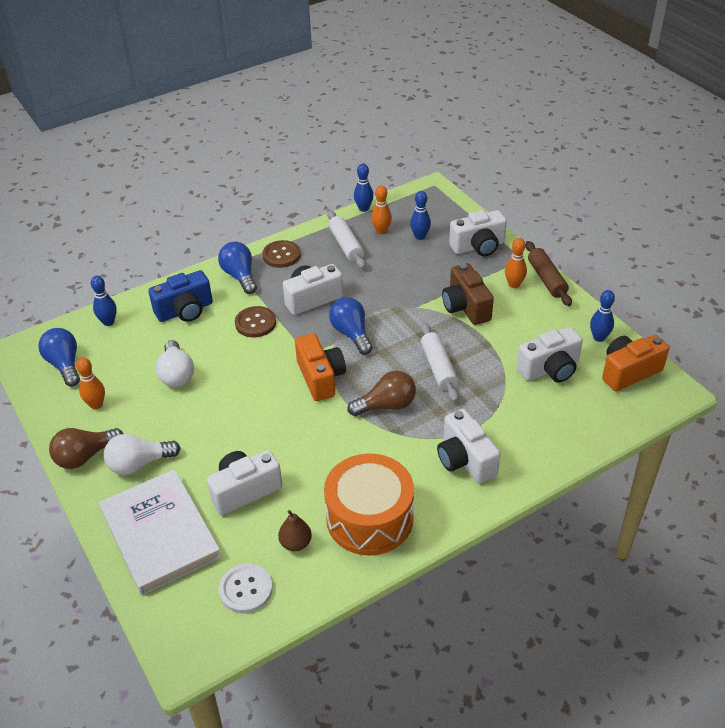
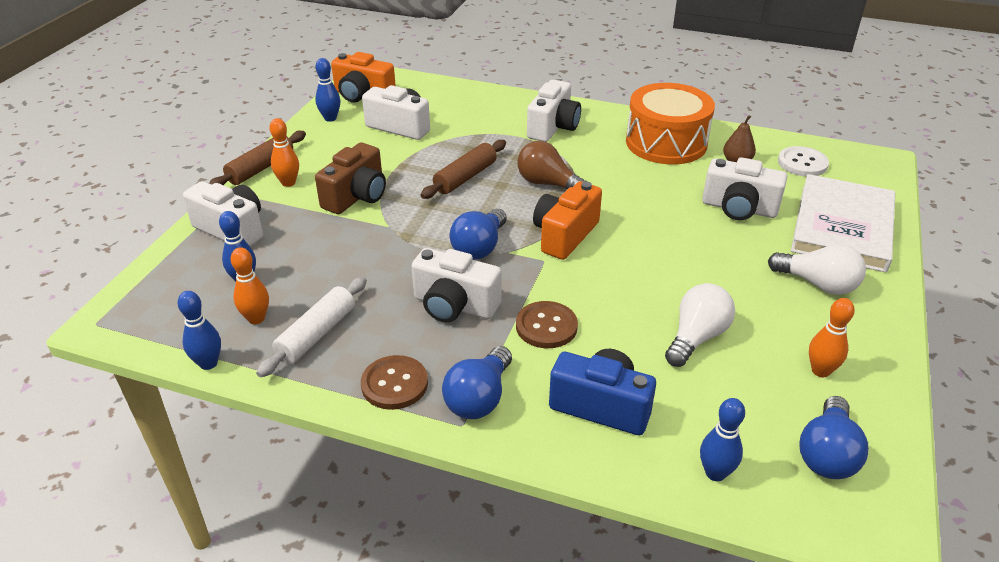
camera: 130 degrees left, 5 degrees down
(85, 456) = (872, 327): brown light bulb -> none
(438, 368) = (465, 177): white rolling pin -> brown rolling pin

